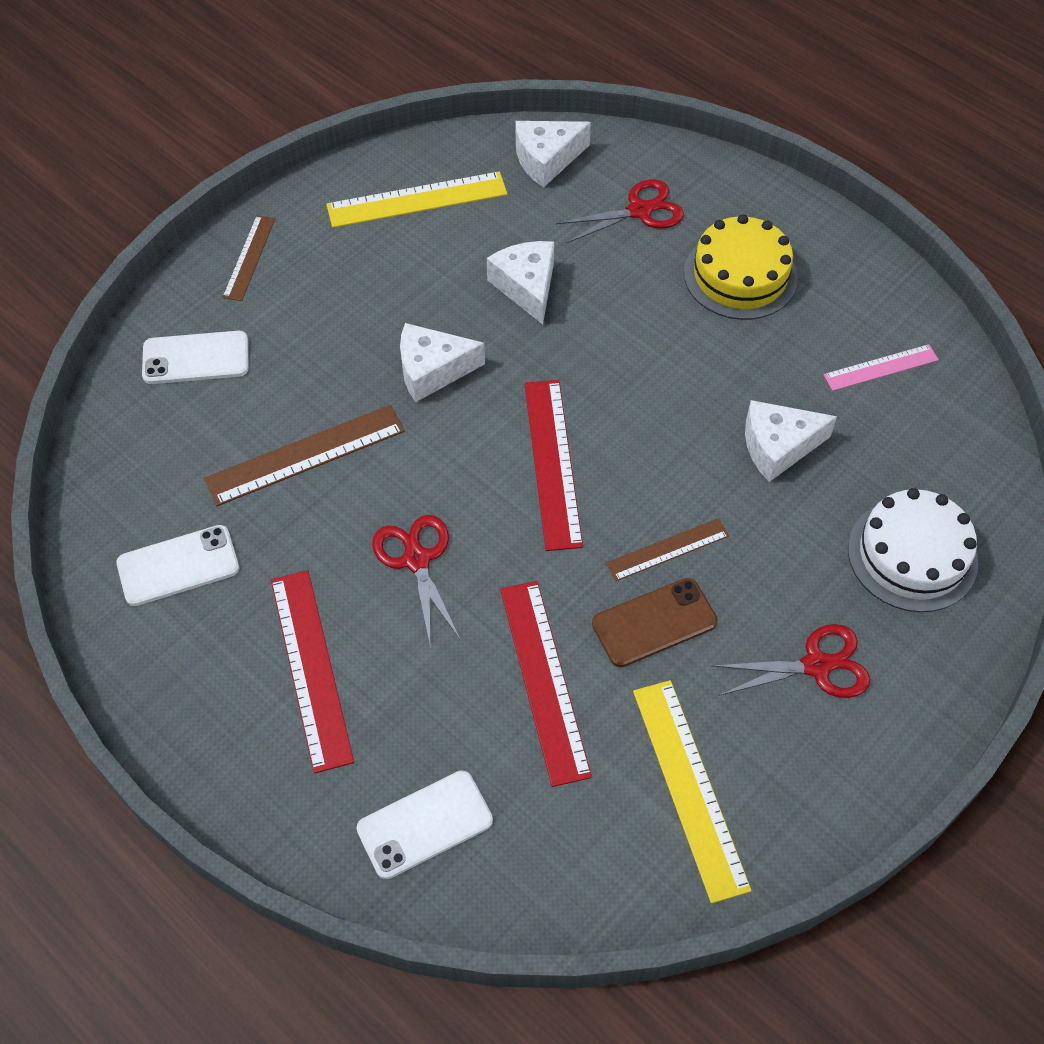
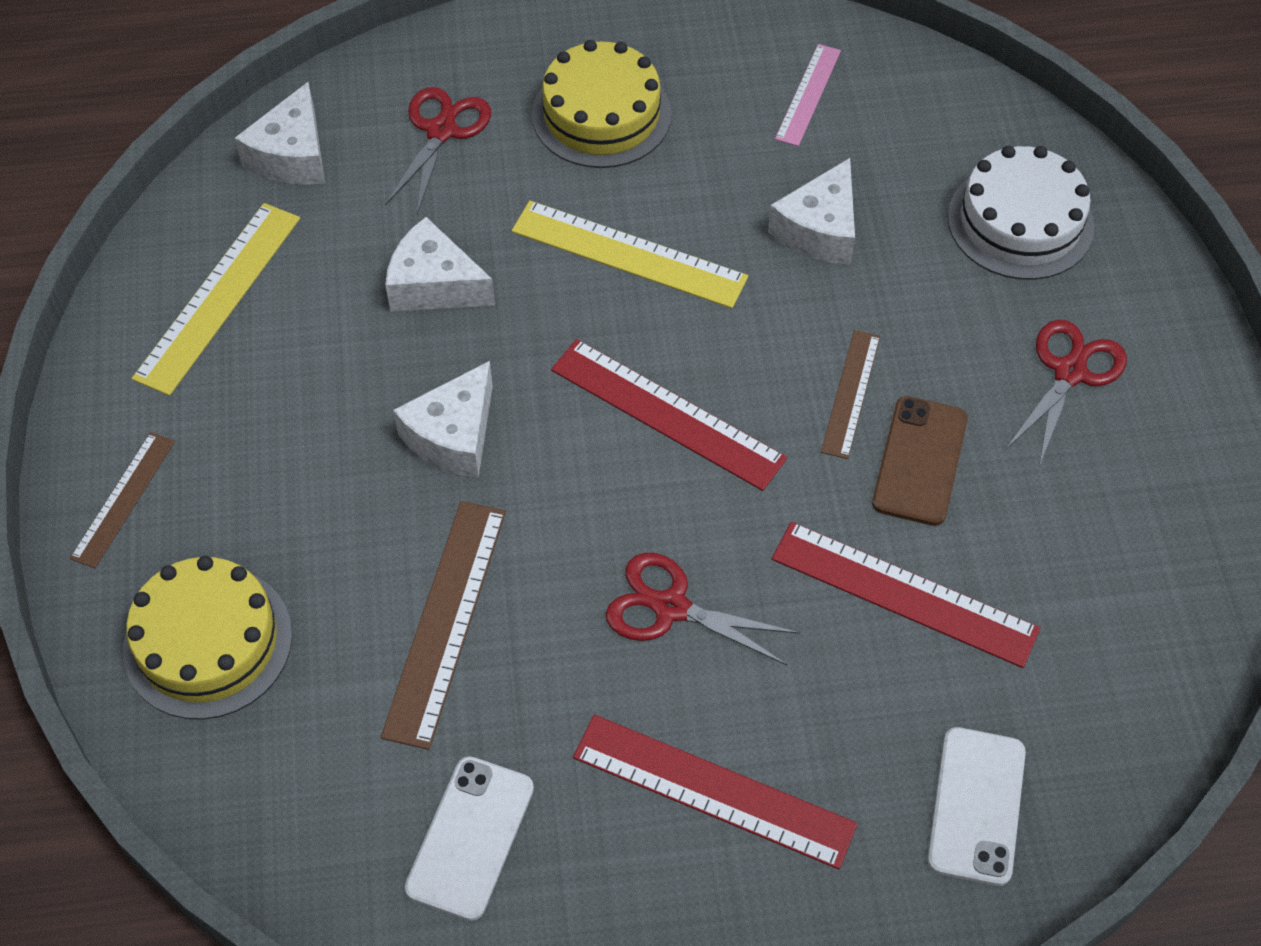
camera: 50 degrees left, 0 degrees up
(196, 358) = (208, 642): white phone -> yellow cake
(249, 257) = (123, 499): brown ruler -> brown ruler turned 60 degrees clockwise
(689, 787) = (1111, 558): yellow ruler -> yellow ruler (628, 254)

